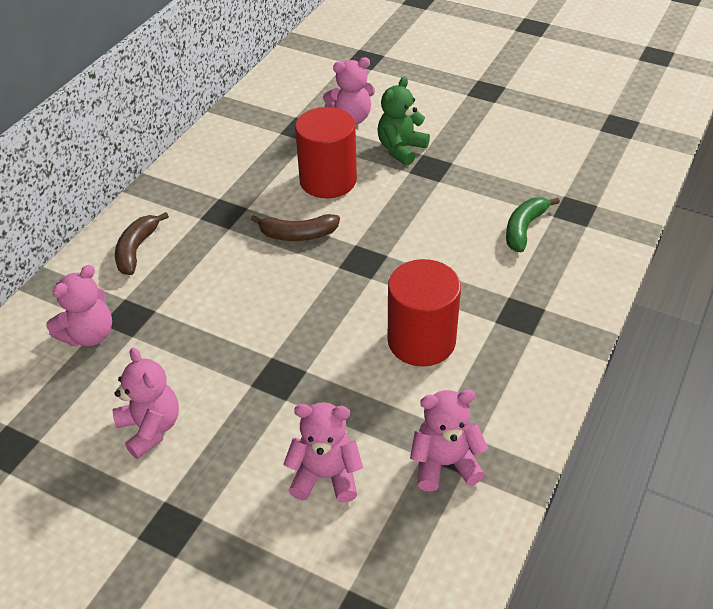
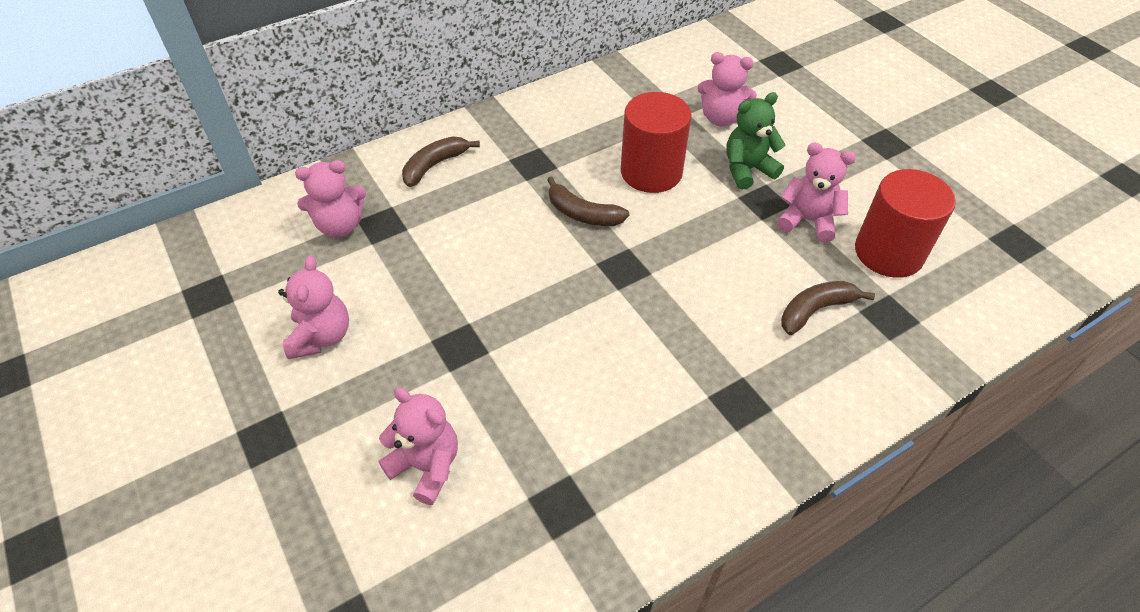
camera: 30 degrees right, 5 degrees up
(421, 341) = (618, 378): red cylinder -> red cylinder (888, 252)
(444, 463) = (543, 519): pink teddy bear -> pink teddy bear (808, 221)
(524, 228) = (815, 310): green banana -> brown banana

